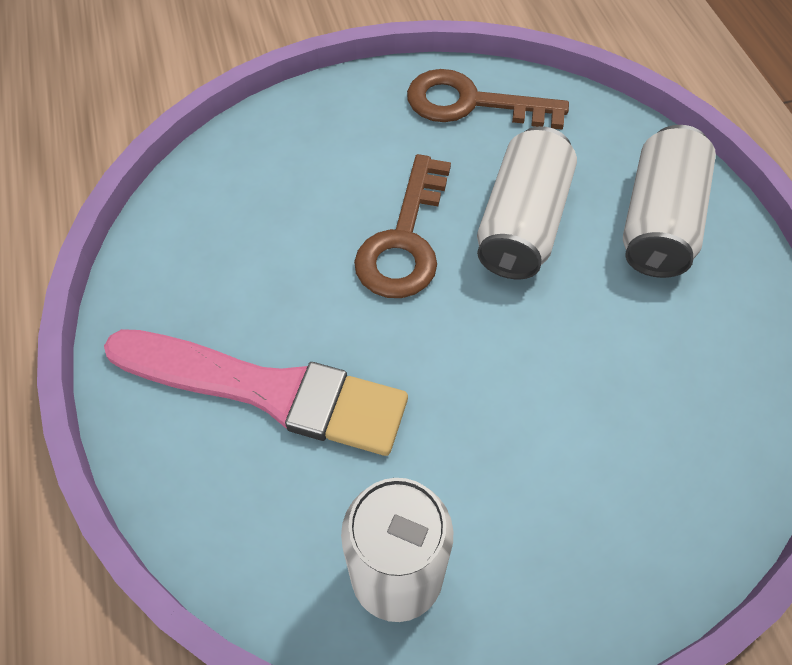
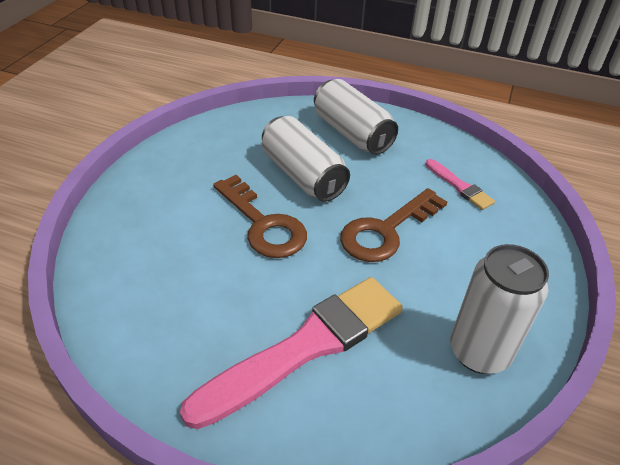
camera: 55 degrees left, 15 degrees down
(471, 103) = (202, 146): brown key -> brown key (386, 231)
(684, 405) = (459, 186): none -> pink brush

